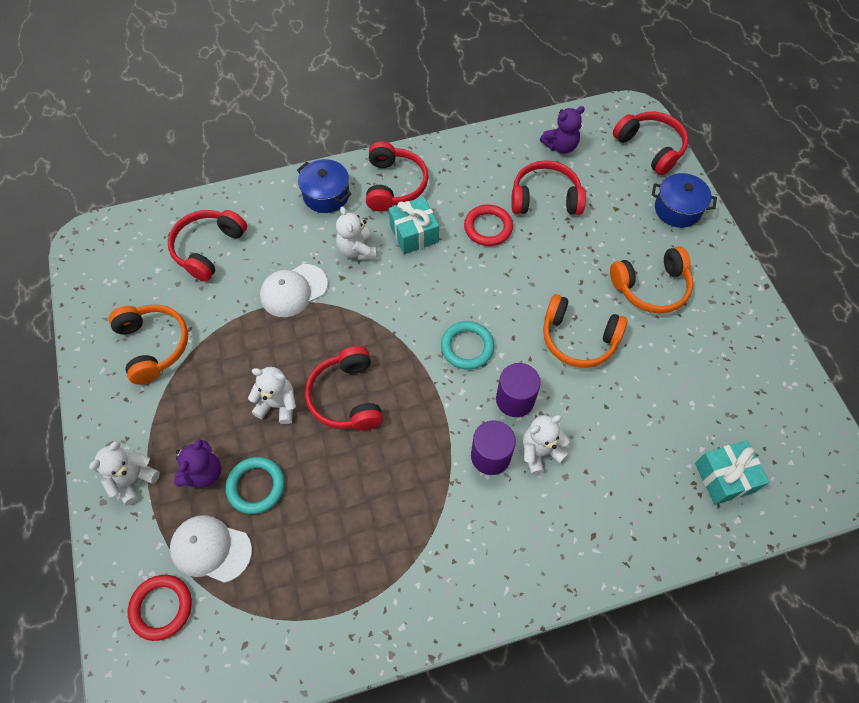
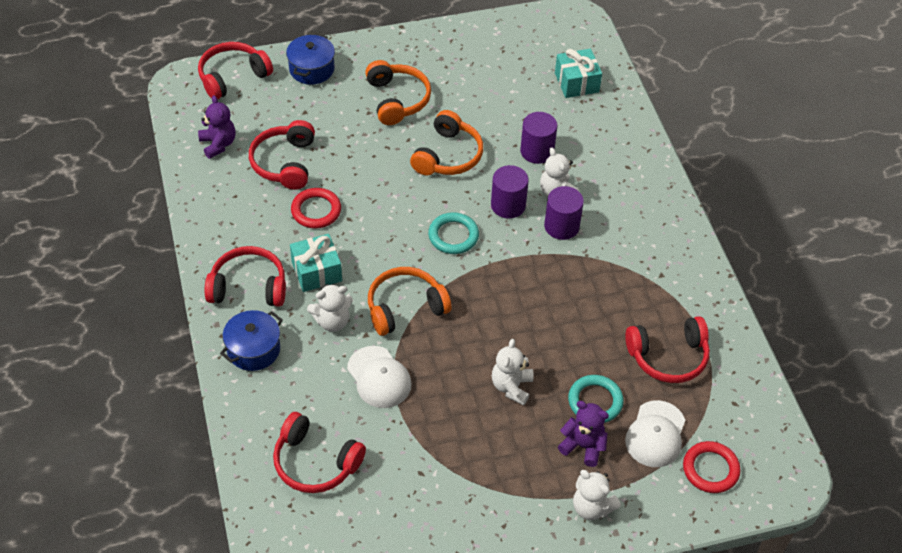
camera: 90 degrees left, 10 degrees down
(154, 345) = (440, 505): orange headphones -> orange headphones (405, 307)
(346, 397) = (504, 330): red headphones -> red headphones (668, 357)
(600, 430) = (537, 151): none -> purple cylinder

